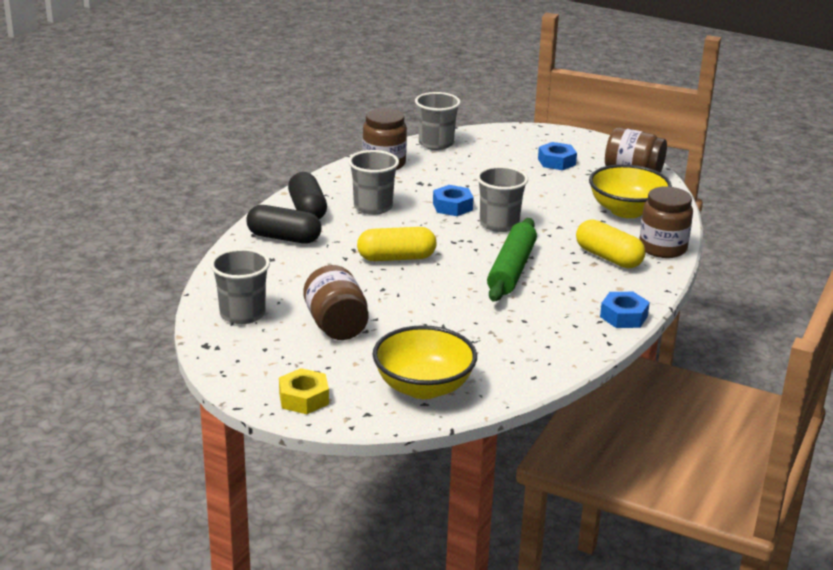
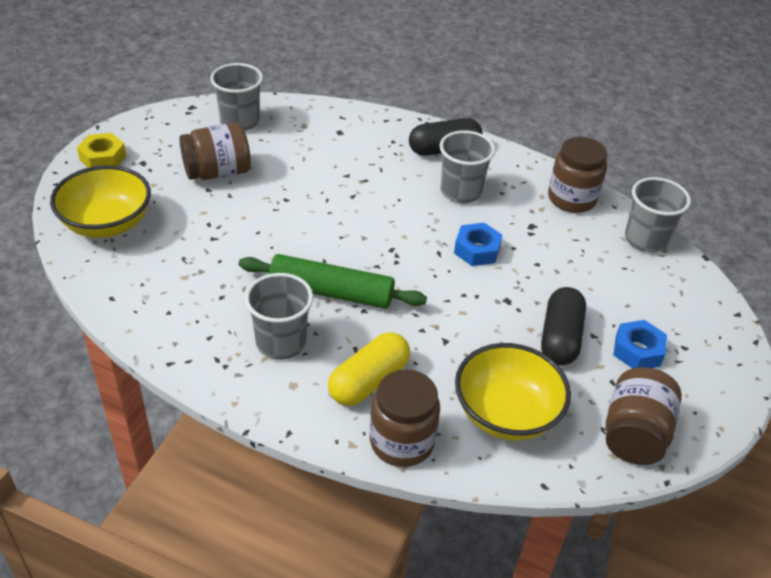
camera: 85 degrees right, 15 degrees up
(284, 238) = (382, 137): black capsule -> black capsule (560, 338)
(396, 258) = (349, 208): yellow capsule -> none
(499, 224) = (440, 287): grey cup -> grey cup (281, 342)
(623, 316) = (225, 381): blue nut -> none

